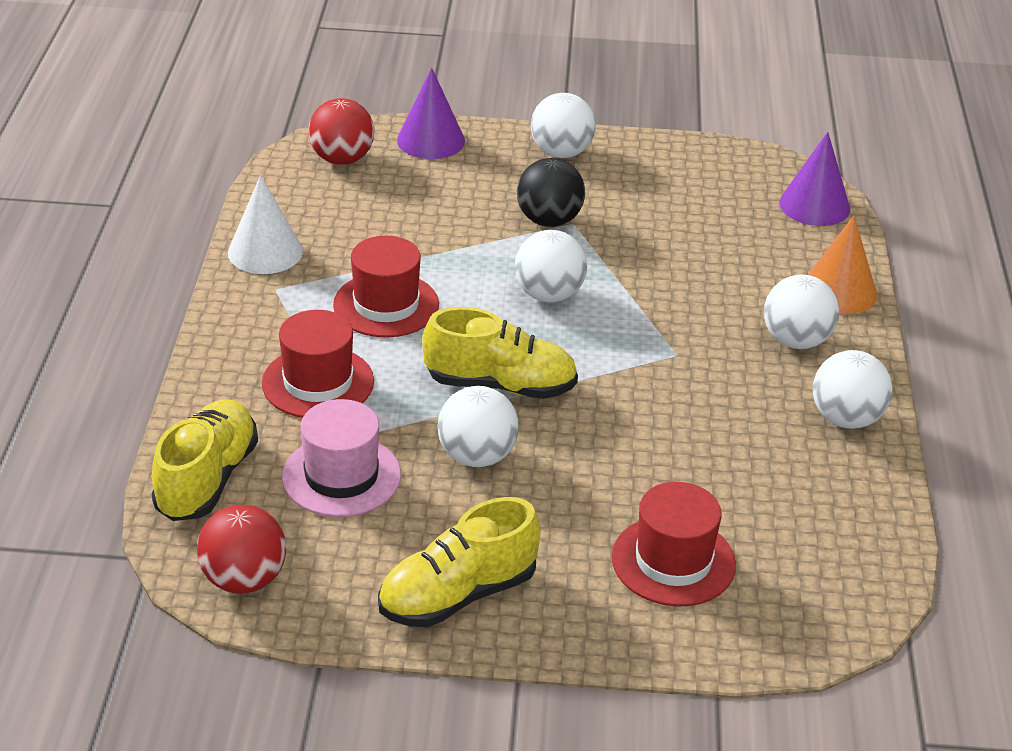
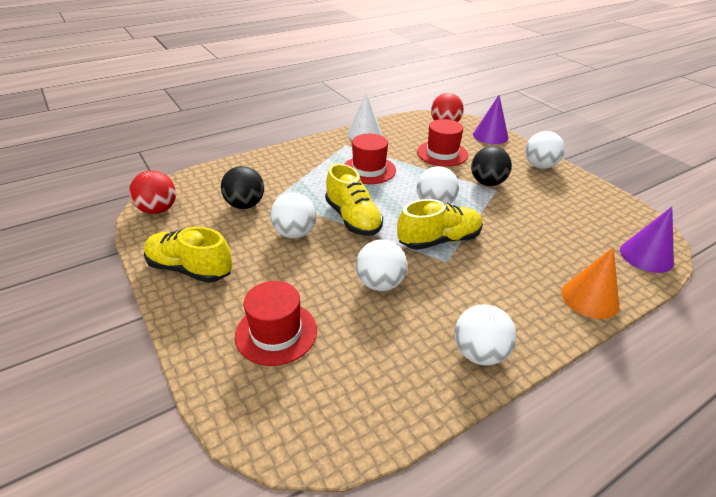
camera: 55 degrees right, 0 degrees up
(207, 479) = (213, 177): yellow shoe -> yellow shoe (439, 240)
(318, 382) = (299, 176): red hat -> red hat (442, 153)
(341, 476) = (245, 205): pink hat -> black ball
(796, 341) = (520, 300): white ball -> white ball (380, 284)

